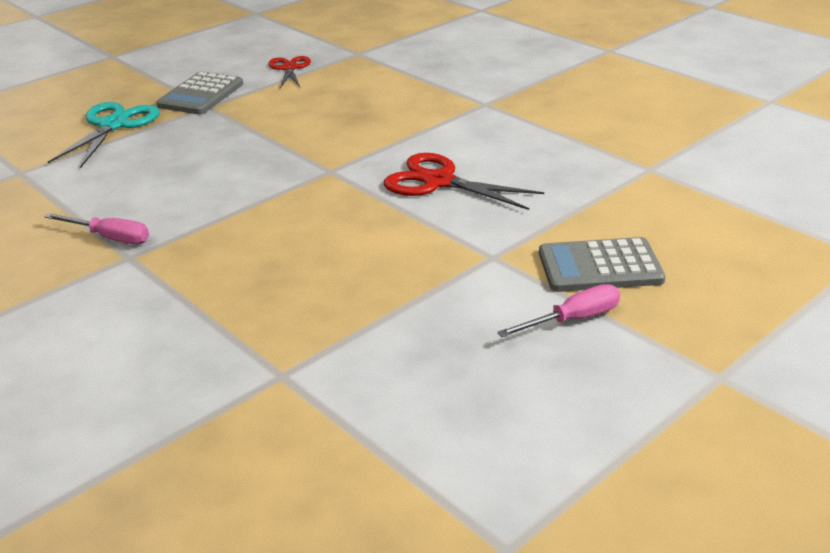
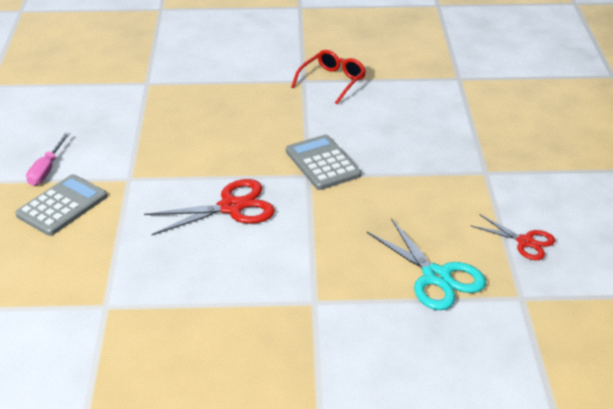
camera: 130 degrees right, 5 degrees up
(110, 238) = (332, 81): pink screwdriver -> red glasses
(113, 125) = (496, 126): turquoise scissors -> turquoise scissors (436, 277)
(201, 95) = (513, 177): grey calculator -> grey calculator (322, 163)

